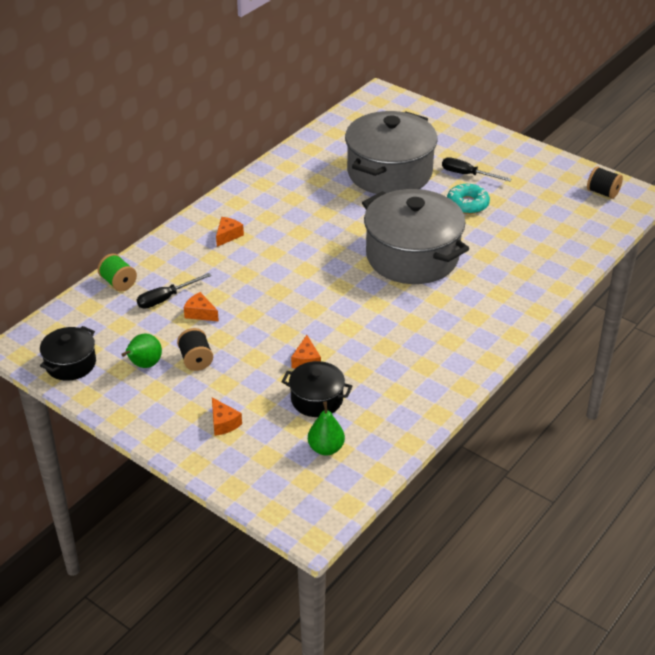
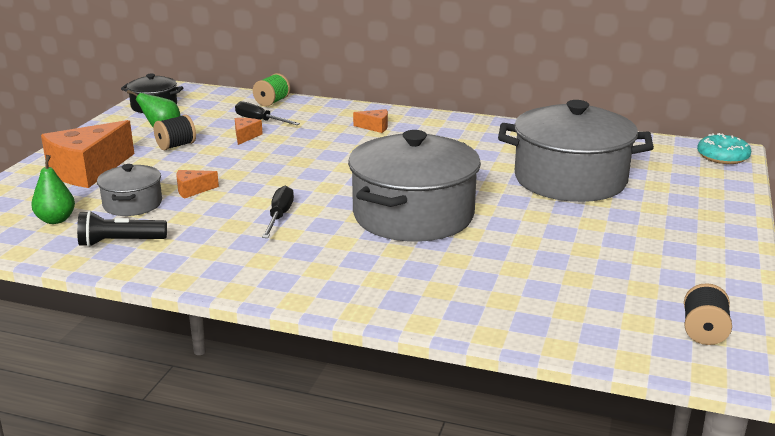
camera: 70 degrees right, 15 degrees down
(223, 423) = (88, 170): orange cheese -> orange cheese, size x2.28
(317, 399) = (132, 204): black pot -> grey pot
(388, 412) = (120, 242): none -> black flashlight
(467, 174) = (622, 224): black screwdriver -> black screwdriver (279, 216)
(467, 204) = (556, 233): turquoise donut -> turquoise donut (722, 156)

